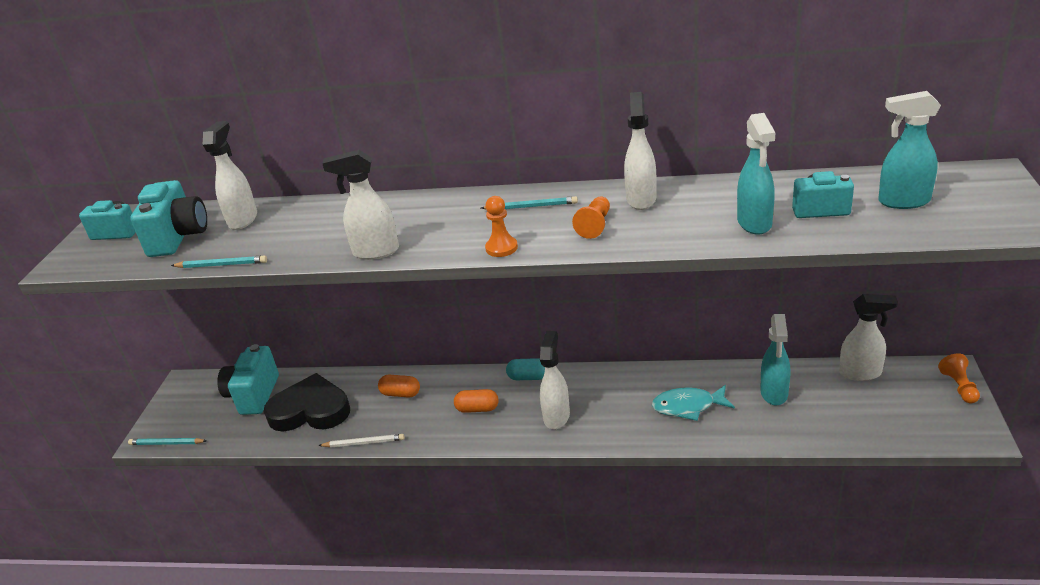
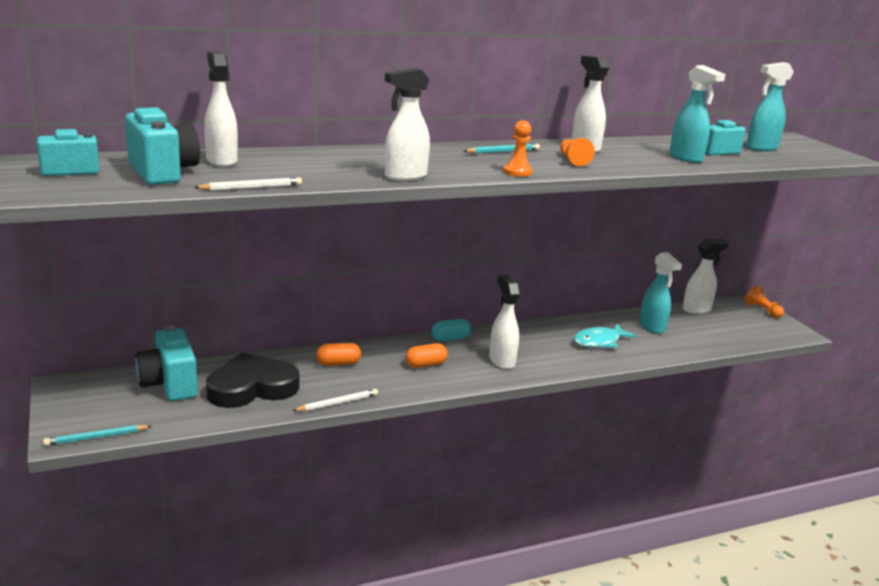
camera: 35 degrees left, 10 degrees down
(221, 265) = (251, 188): turquoise pencil -> white pencil

